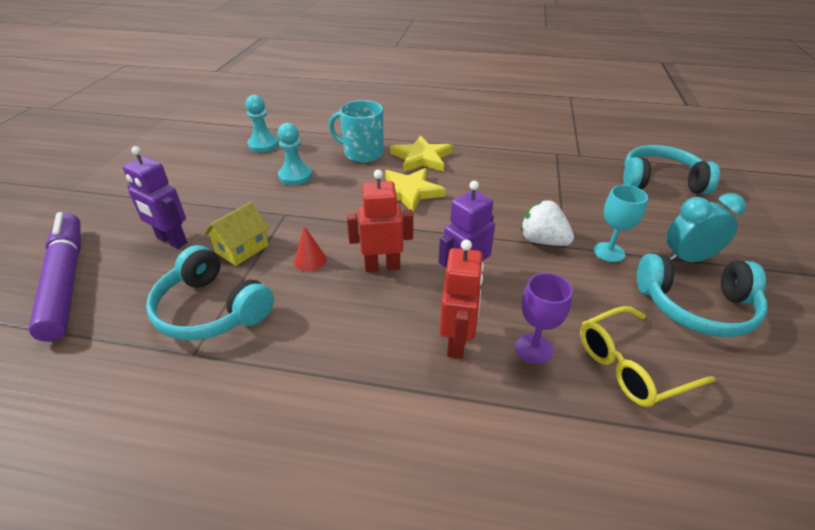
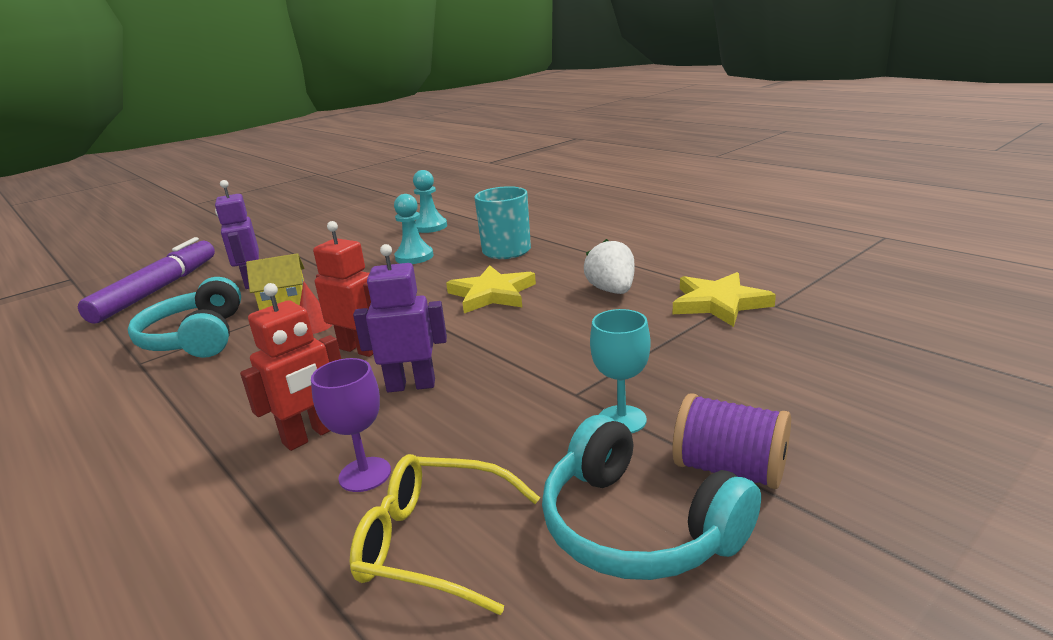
camera: 40 degrees right, 15 degrees down
(421, 158) = (559, 266): yellow star -> yellow star (719, 303)
(542, 241) = (557, 380): white strawberry -> white strawberry (612, 291)
(660, 181) = (860, 366): turquoise headphones -> none
(687, 259) = (730, 469): turquoise clock -> purple spool

